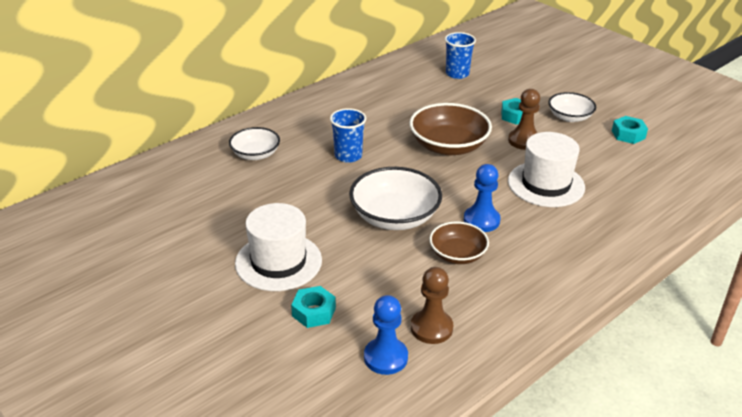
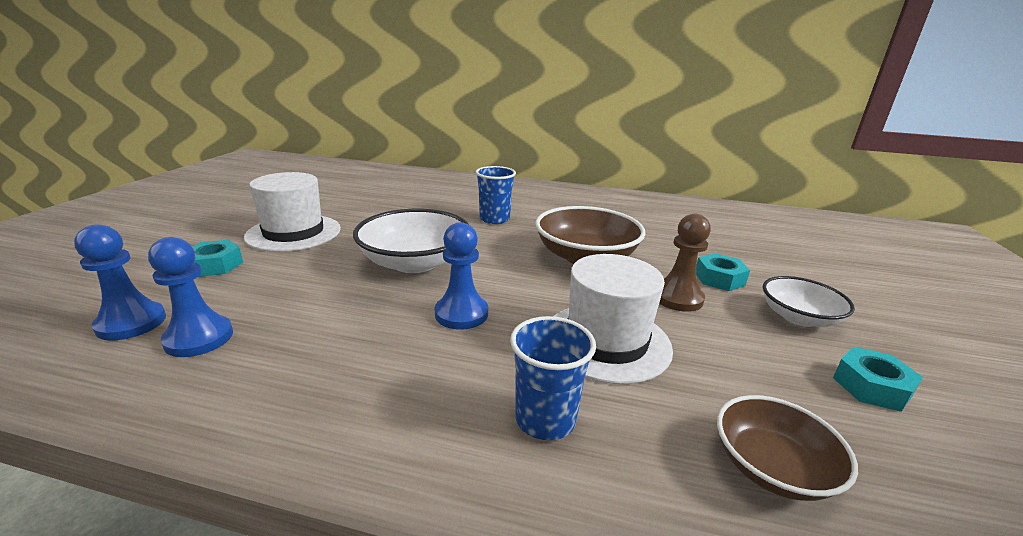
camera: 55 degrees right, 10 degrees down
(255, 154) = (448, 190): white bowl -> none
(431, 328) = (199, 338): brown pawn -> blue pawn
(457, 74) = (727, 228): blue cup -> blue cup (545, 419)
(457, 254) = (371, 316): brown bowl -> brown bowl (772, 467)

